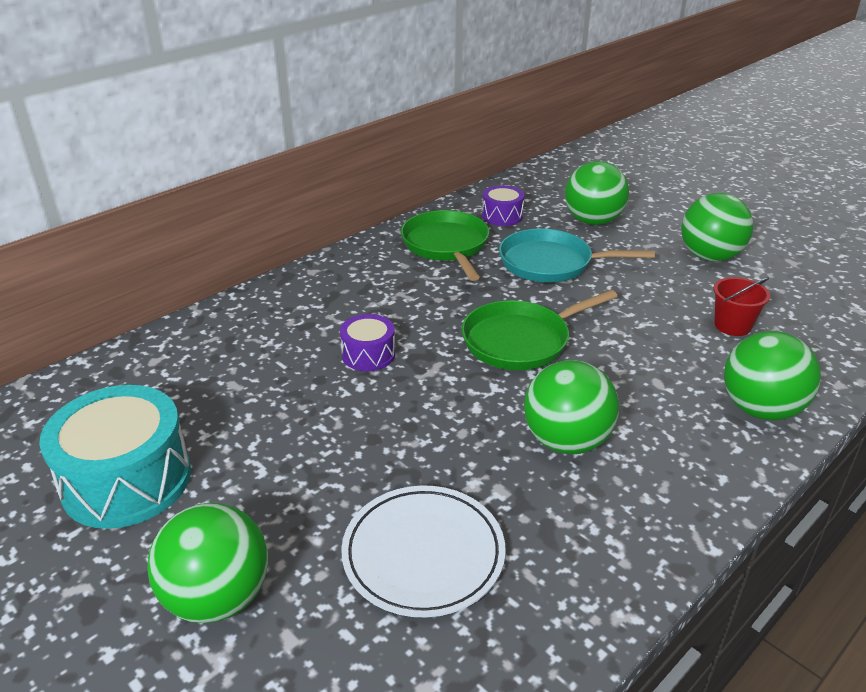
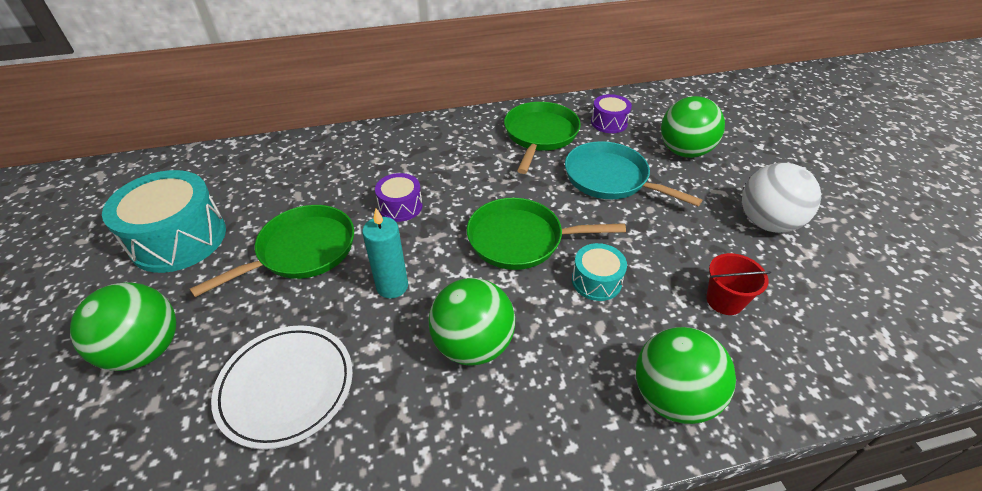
camera: 30 degrees right, 10 degrees up
(302, 433) = (302, 251): none -> green pan
(437, 426) = (392, 286): none -> turquoise candle
(620, 349) = (596, 281): none -> turquoise drum
(709, 257) = (767, 223): green ball -> white ball

